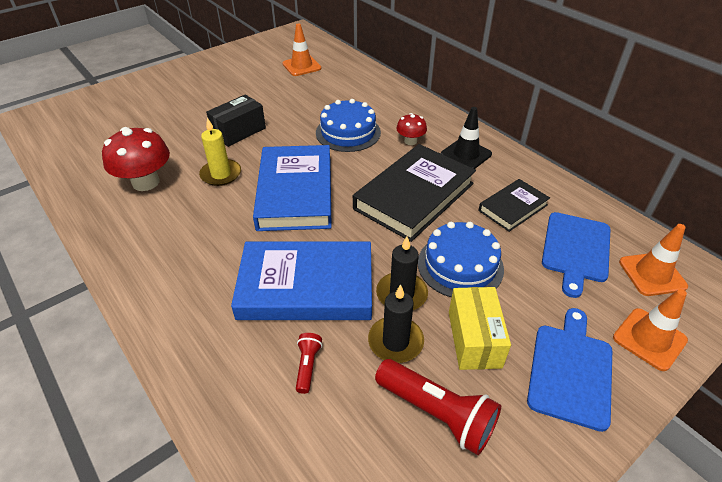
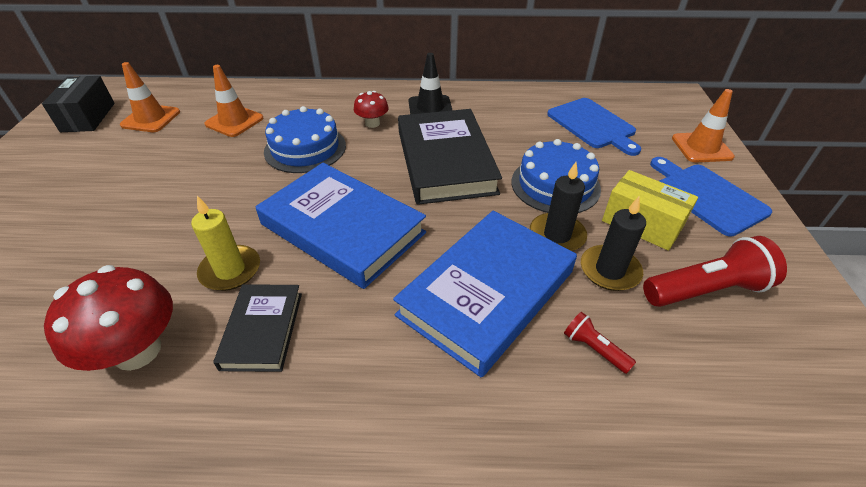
camera: 50 degrees left, 0 degrees up
(239, 131) = (179, 218): black box -> black box (88, 117)
(513, 208) = (519, 124): black book -> black book (262, 330)
(652, 274) = (645, 112): orange traffic cone -> orange traffic cone (234, 121)

